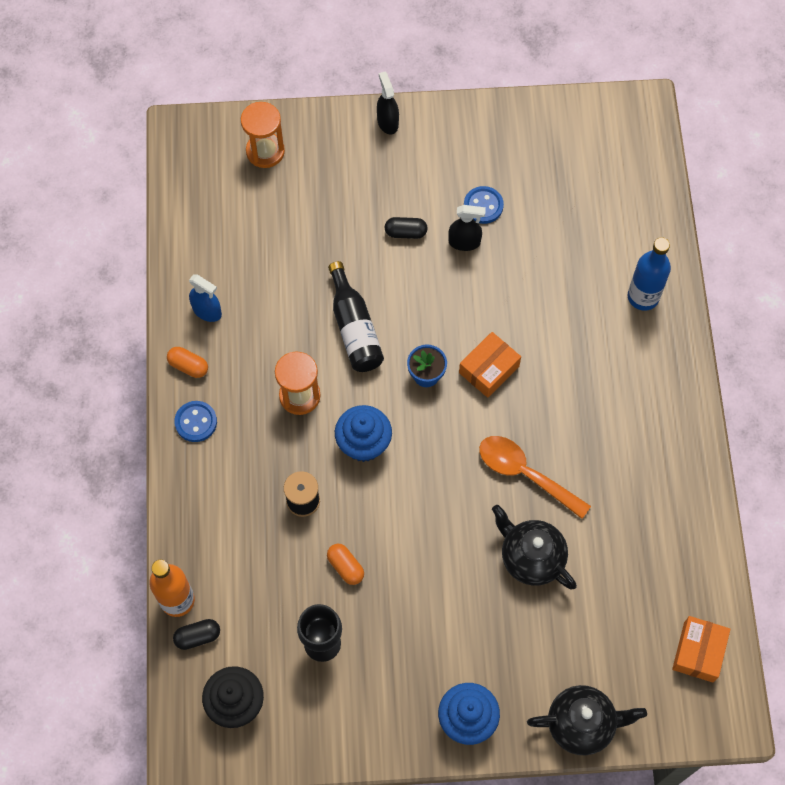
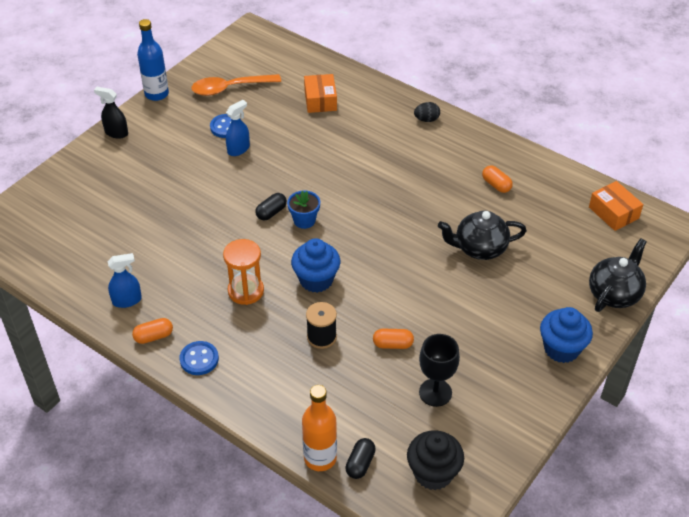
camera: 50 degrees left, 20 degrees down
(265, 151) = (56, 199): orange hourglass -> none
(354, 328) = (232, 234): black bottle -> none
(405, 232) = (198, 170): black capsule -> black capsule (271, 212)
(464, 242) = (238, 149): black spray bottle -> blue spray bottle
(489, 369) = (334, 190): orange box -> orange box (320, 100)
(525, 474) = (421, 217): orange spoon -> orange spoon (230, 88)
(634, 511) = (496, 185): none -> orange capsule
(643, 297) = (365, 100): blue bottle -> blue bottle (156, 94)
(669, 376) = (426, 119): none -> black egg

